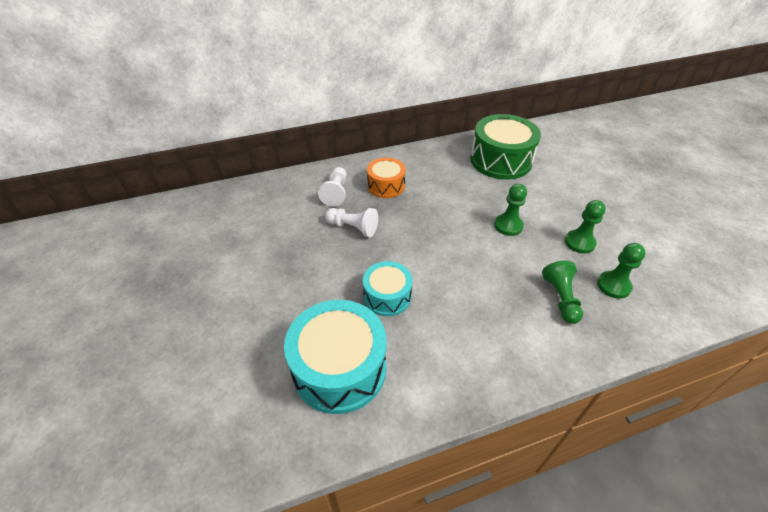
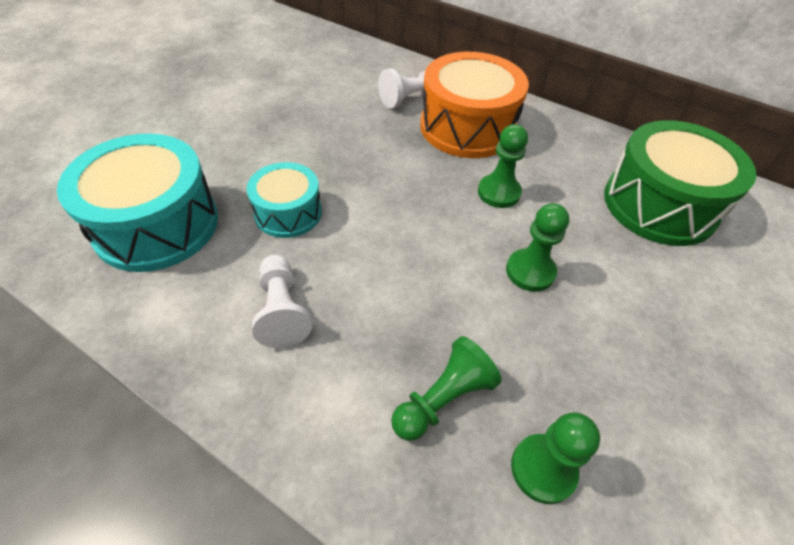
camera: 50 degrees right, 5 degrees up
(353, 228) = (369, 136): white pawn -> white pawn (282, 310)
(386, 186) = (467, 127): orange drum -> orange drum, size x1.72
(579, 242) = (594, 377): green pawn -> green pawn (498, 192)

